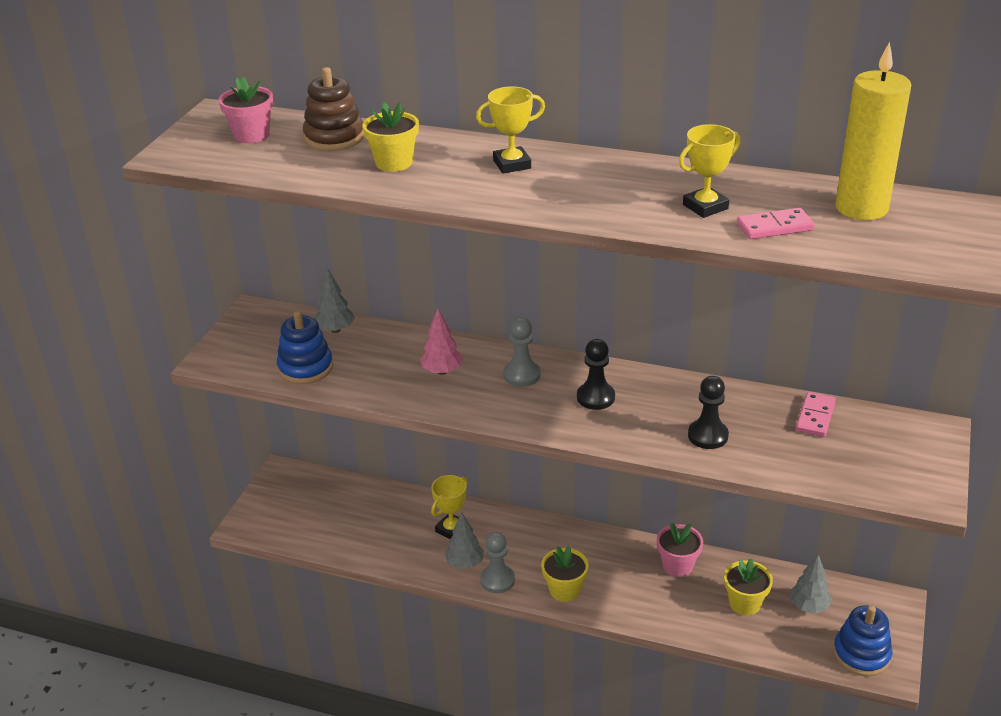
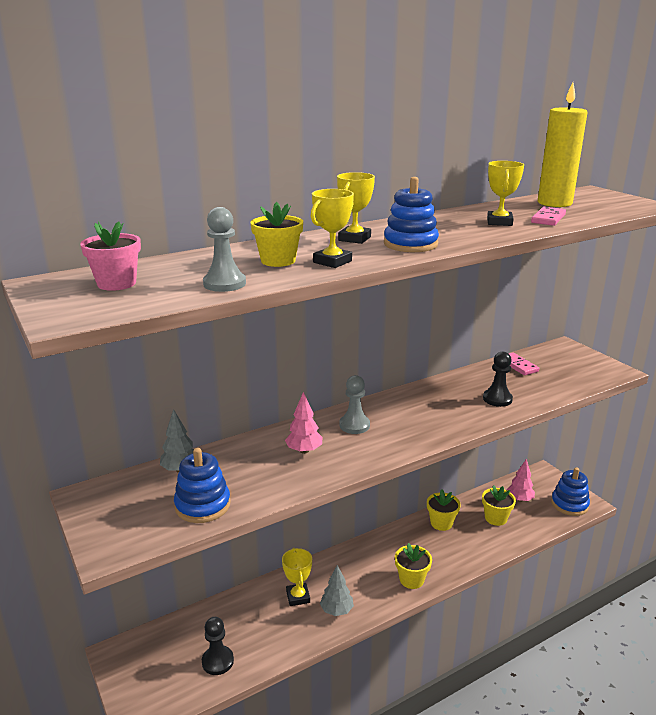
camera: 50 degrees left, 10 degrees down
(334, 137) = (194, 264): brown stacking toy -> none
(428, 184) = (332, 262): none -> yellow trophy
(497, 580) = (369, 604): grey pawn -> grey pawn (224, 284)
(539, 194) = (410, 244): none -> blue stacking toy
(595, 397) = (414, 413): black pawn -> black pawn (217, 661)
(677, 565) = (441, 523): pink flower pot -> yellow flower pot
(808, 606) = (519, 499): grey tree -> pink tree

